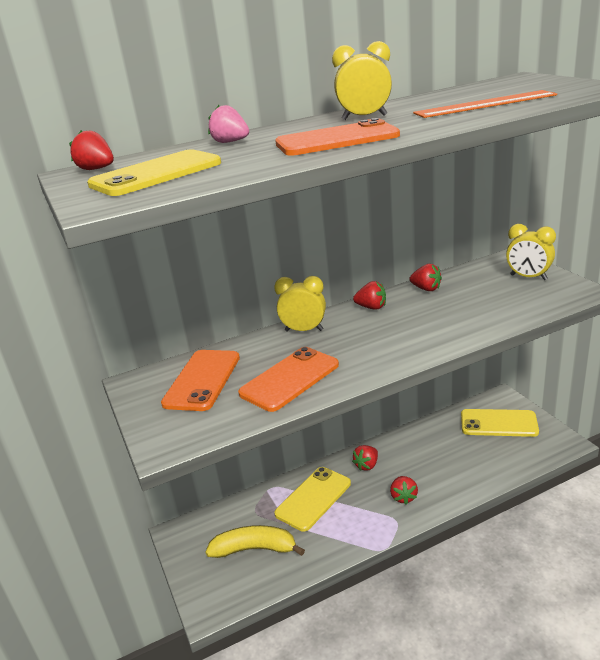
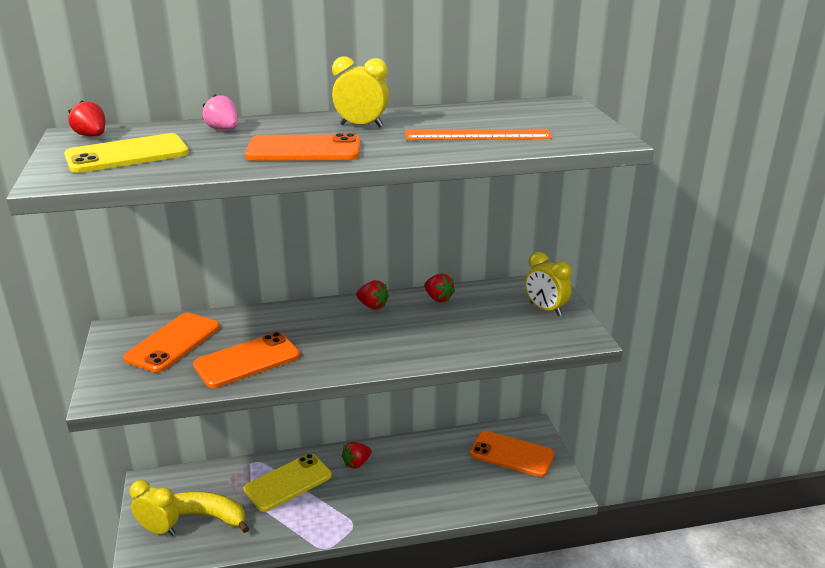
camera: 10 degrees right, 0 degrees up
(304, 330) = (294, 315): yellow clock -> yellow clock (159, 530)
(403, 497) = (373, 504): red strawberry -> none
(498, 423) = (511, 454): yellow phone -> orange phone

